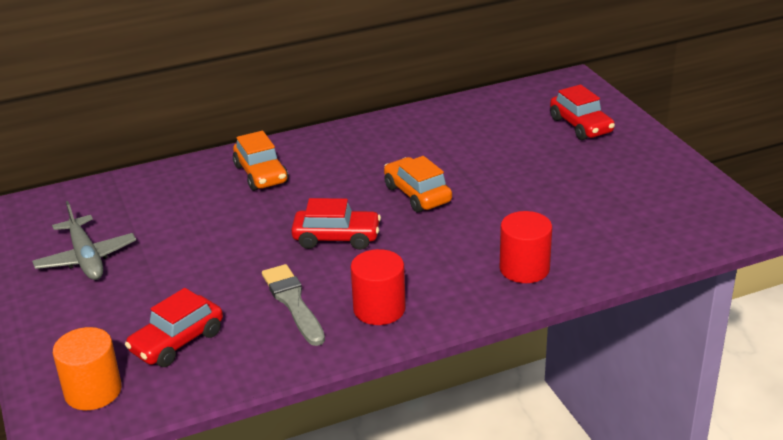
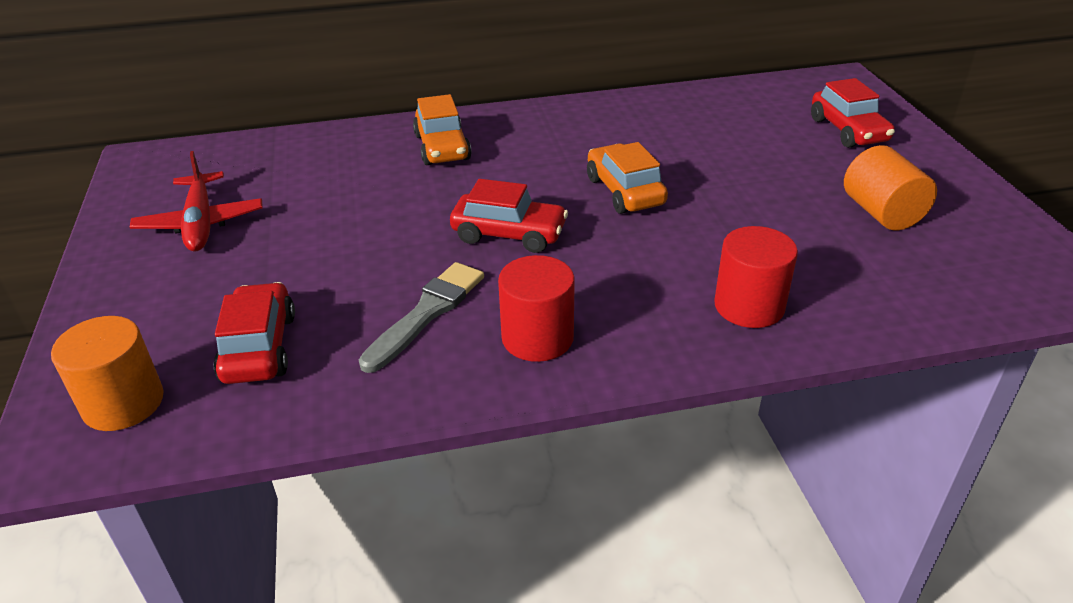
camera: 10 degrees right, 5 degrees up
(86, 258) = (201, 223): grey plane -> red plane
(177, 342) = (259, 347): red car -> red car turned 120 degrees clockwise
(293, 302) = (427, 313): grey brush -> grey brush turned 45 degrees clockwise
(611, 190) = (881, 213): none -> orange cylinder

